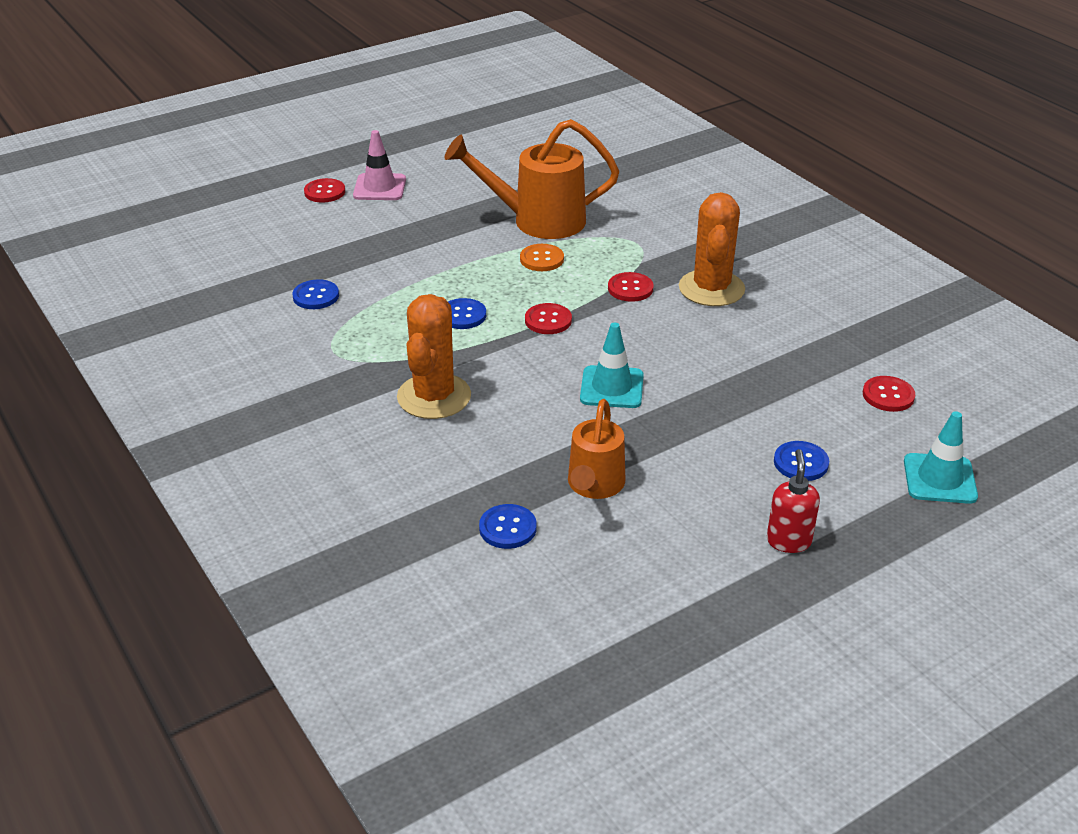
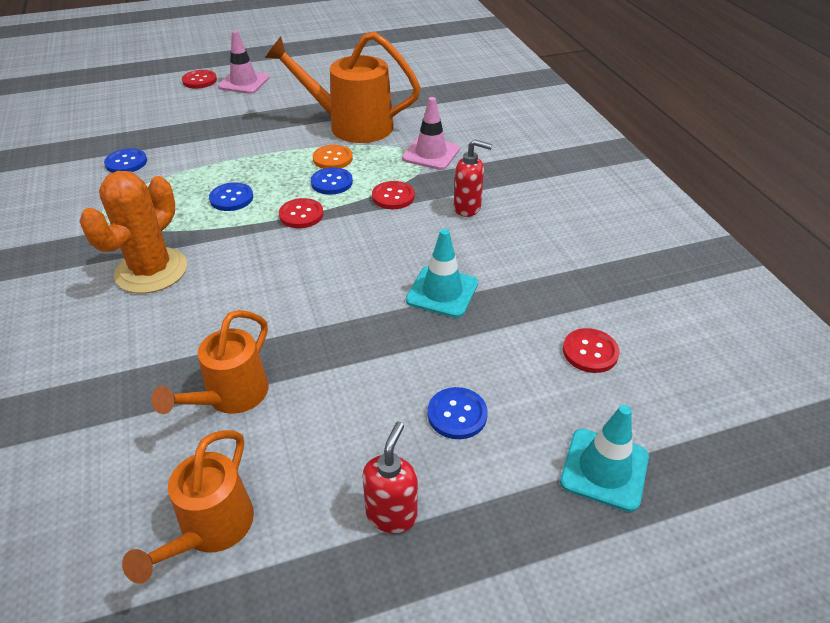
camera: 15 degrees right, 5 degrees up
(508, 528) = (115, 428): blue button -> blue button (331, 182)
(612, 387) = (316, 291): turquoise traffic cone -> turquoise traffic cone (442, 292)
(642, 239) = (431, 154): none -> pink traffic cone
(648, 580) = (210, 530): none -> orange watering can
(711, 288) = (467, 208): orange cactus -> red soap dispenser

